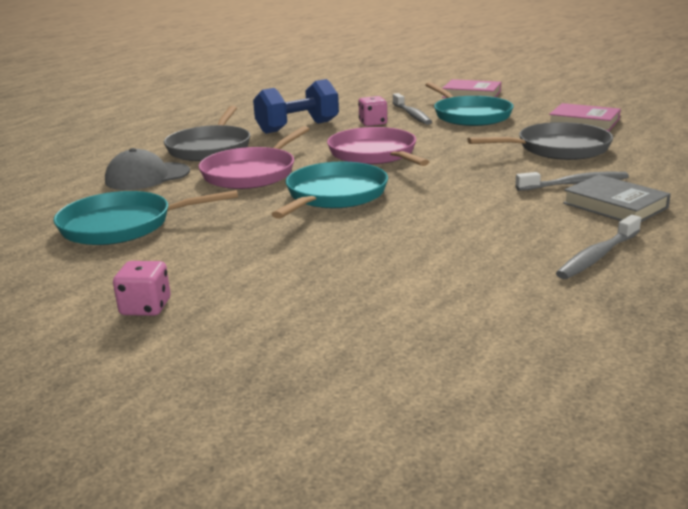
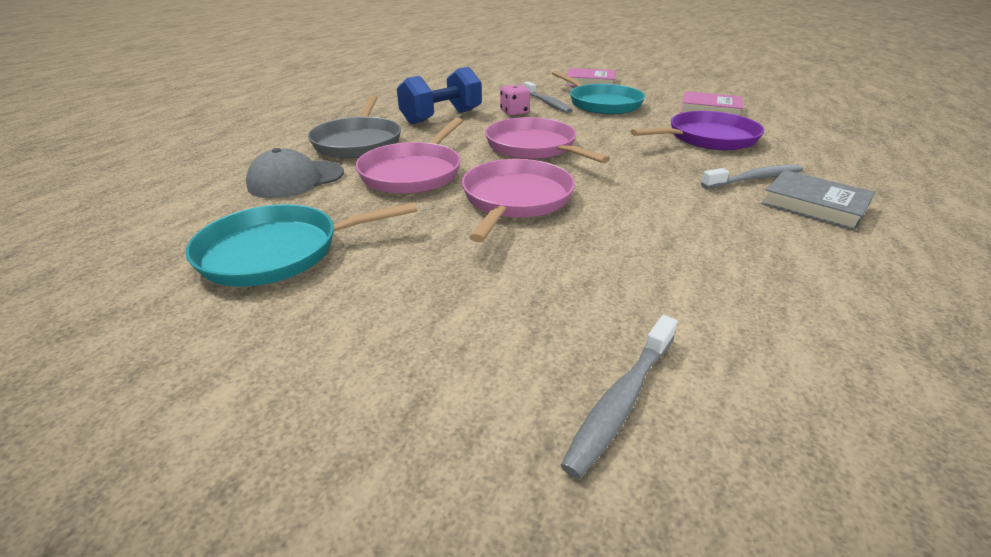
camera: 10 degrees left, 10 degrees up
(145, 307) = (336, 402): pink dice -> none
(334, 195) = (515, 199): turquoise pan -> pink pan
(558, 148) = (708, 138): grey pan -> purple pan
(597, 256) = (852, 277): grey toothbrush -> grey toothbrush (621, 401)

